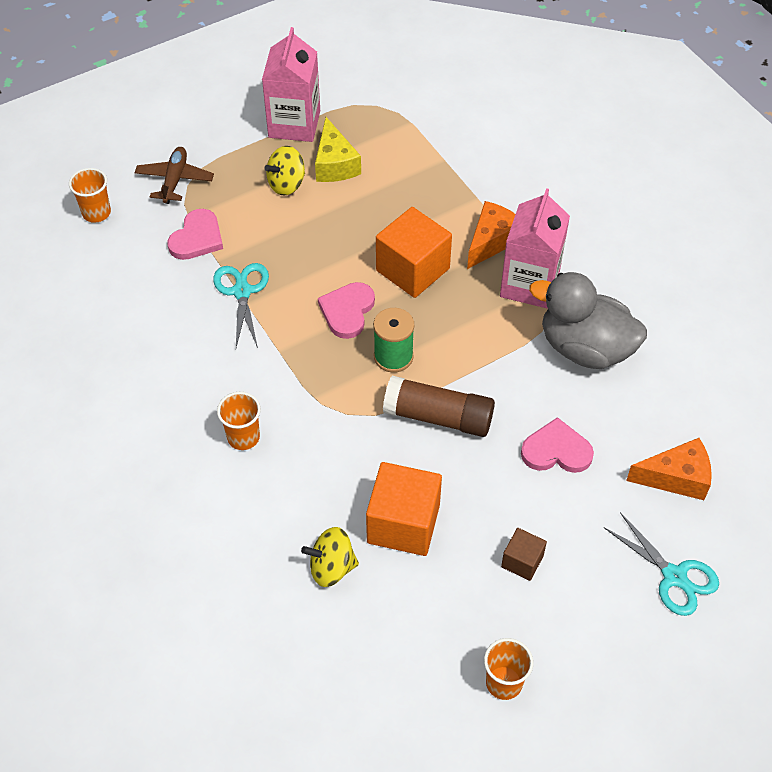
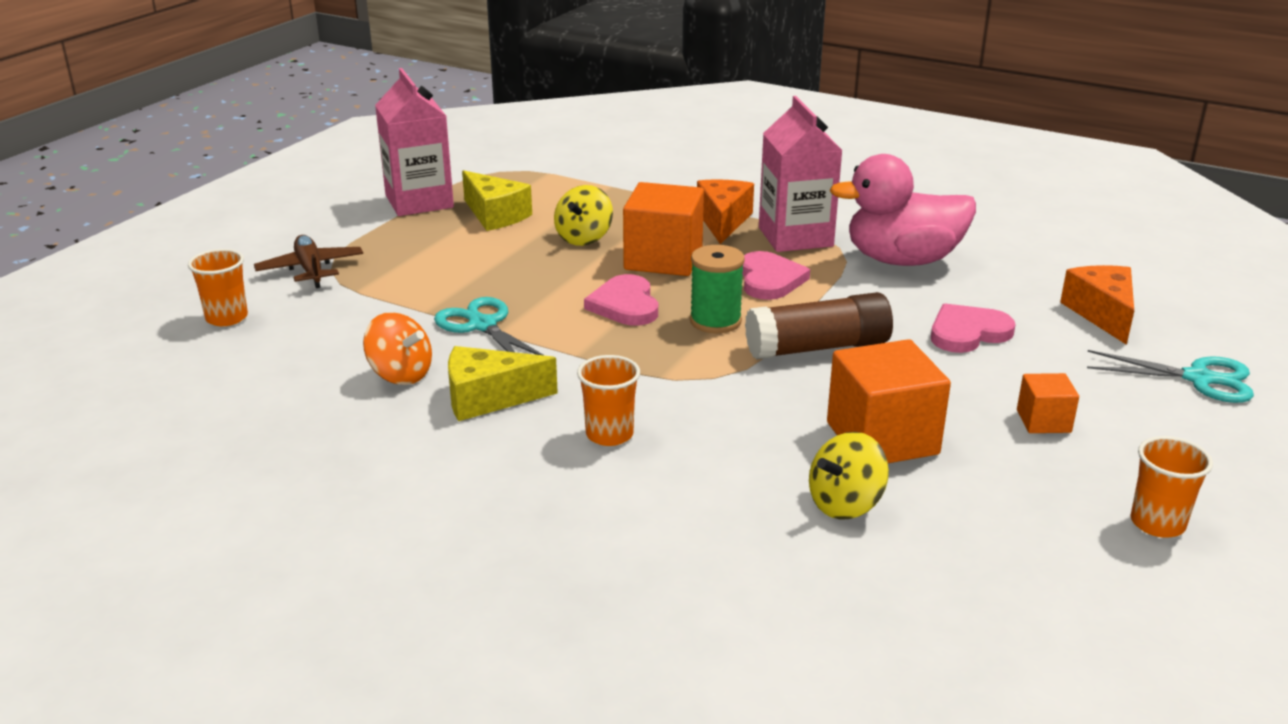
camera: 30 degrees left, 25 degrees down
(162, 320) = (400, 375): none -> orange spinning top
(197, 238) = (383, 302): pink heart -> pink heart (769, 280)
(197, 368) = (488, 398): none -> yellow cheese
(286, 184) = (454, 240): yellow spinning top -> yellow spinning top (584, 238)
(522, 561) = (1043, 421): brown cube -> orange cube
(585, 348) = (902, 260): grey duck -> pink duck
(676, 477) = (1102, 314): orange cheese -> orange cheese turned 60 degrees counterclockwise

